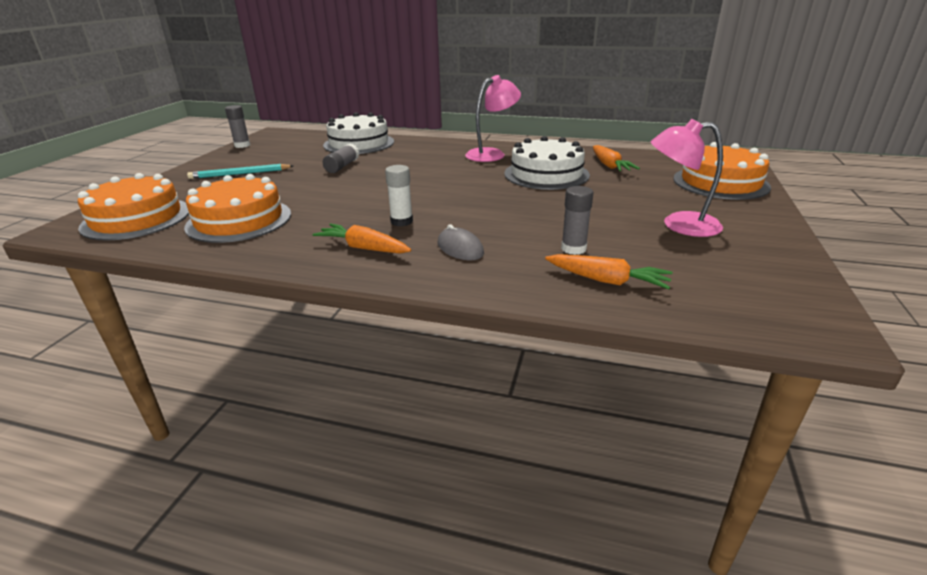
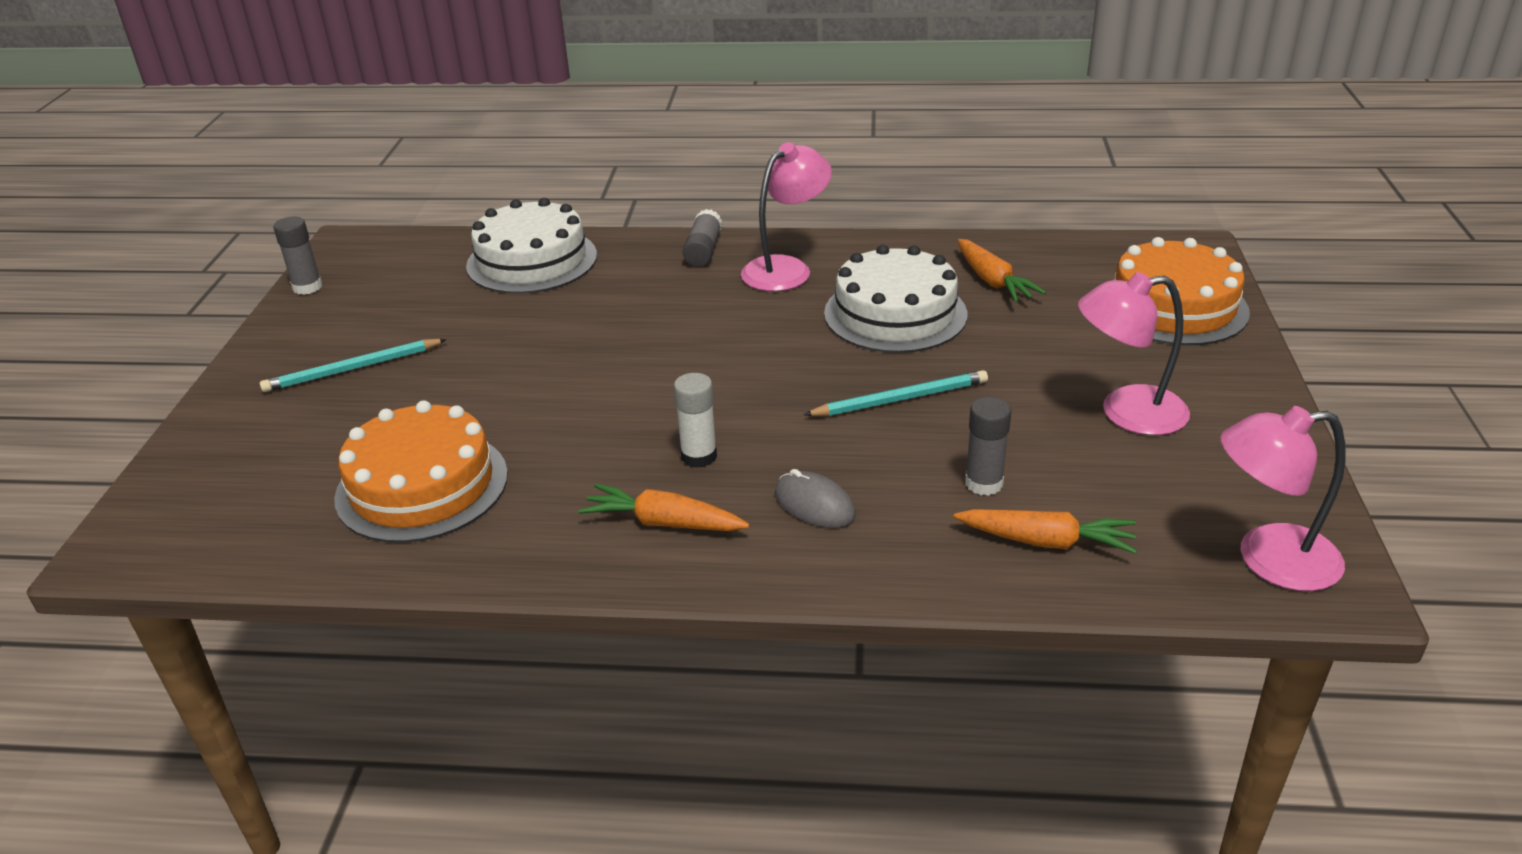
camera: 10 degrees left, 5 degrees up
(136, 218) = (234, 503): orange cake -> none
(342, 166) = (532, 329): grey glue stick -> grey glue stick (703, 250)
(534, 208) = (900, 399): none -> turquoise pencil
(771, 306) = (1268, 559): none -> pink lamp

